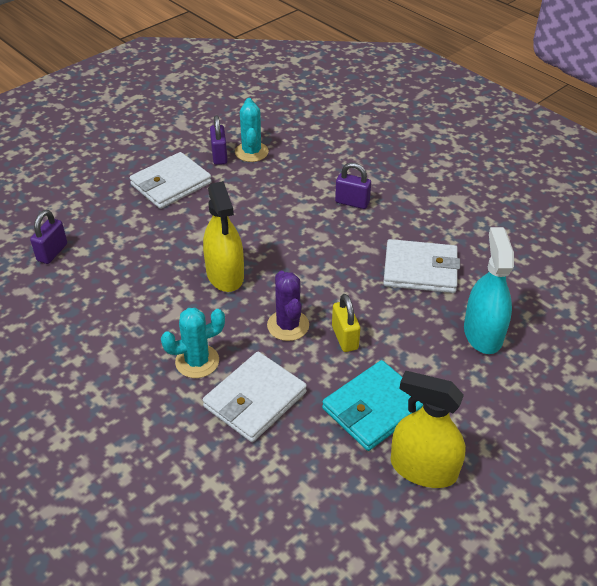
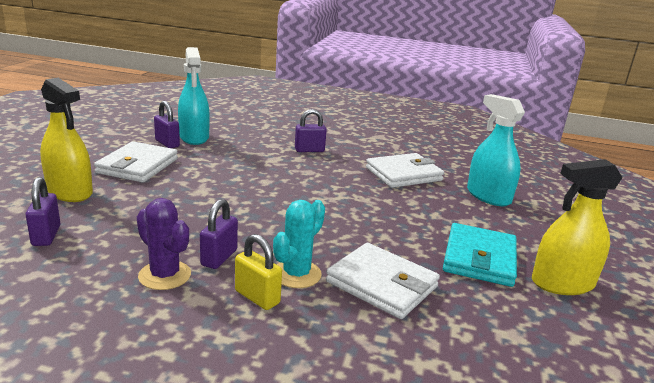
camera: 35 degrees left, 20 degrees down
(153, 321) = (219, 258): none -> purple padlock
(225, 274) = (254, 210): yellow spray bottle -> yellow spray bottle (70, 192)
(251, 152) = (194, 137): turquoise cactus -> turquoise spray bottle
(255, 399) = (382, 284): white wallet -> white wallet turned 60 degrees counterclockwise
(288, 325) = (348, 228): purple cactus -> purple cactus (165, 275)
(344, 338) = (401, 223): yellow padlock -> yellow padlock (257, 297)

